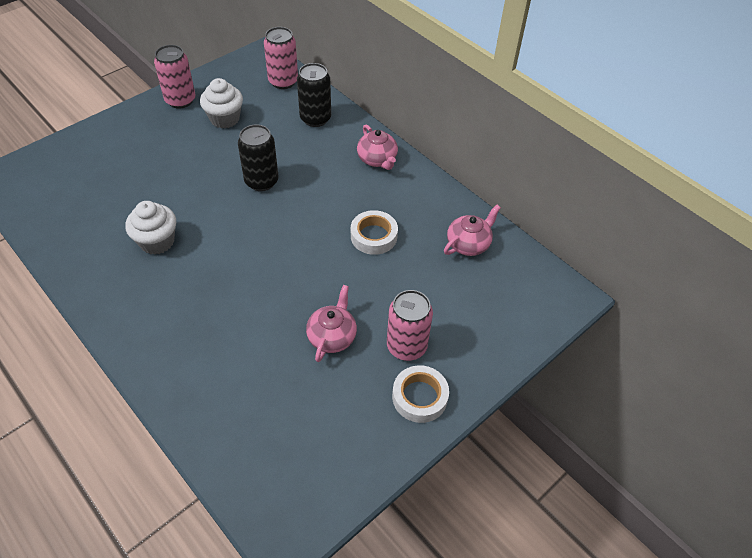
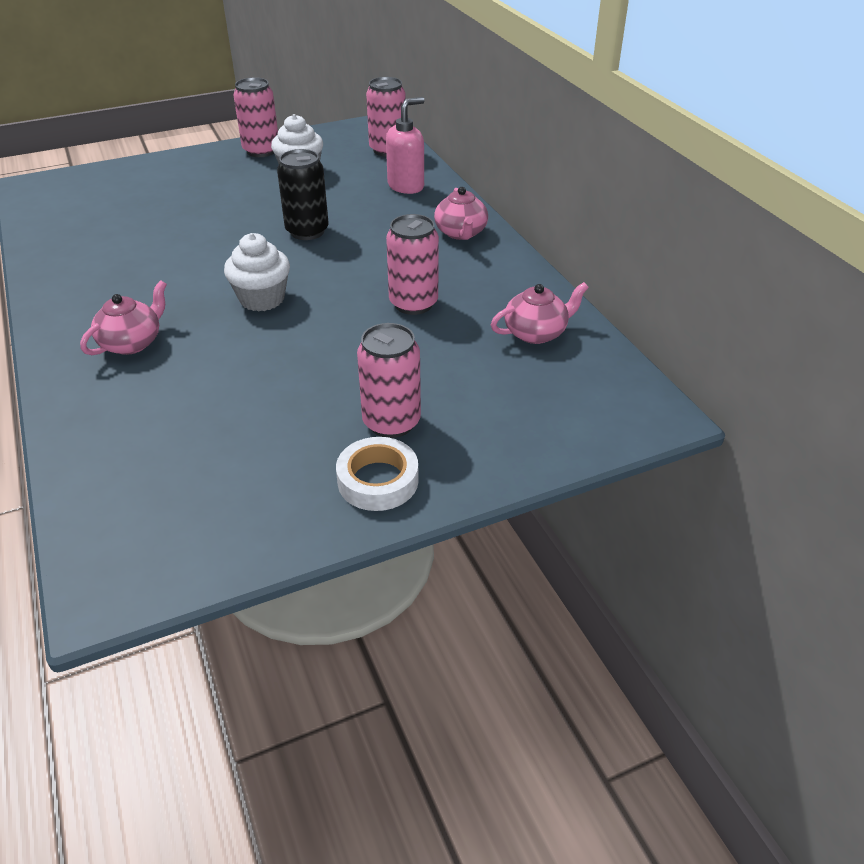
camera: 20 degrees right, 10 degrees down
(157, 241) = (153, 265): white cupcake -> white cupcake (262, 299)
(315, 118) = (406, 186): black can -> pink soap dispenser
(332, 336) = (300, 392): pink teapot -> pink teapot (132, 342)
(373, 236) = (413, 303): white tape -> pink can

